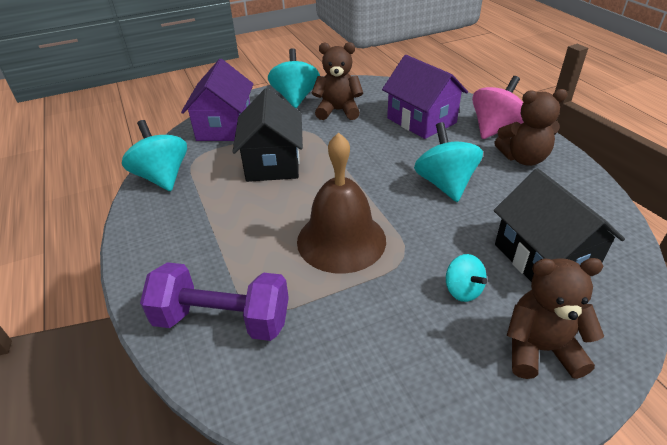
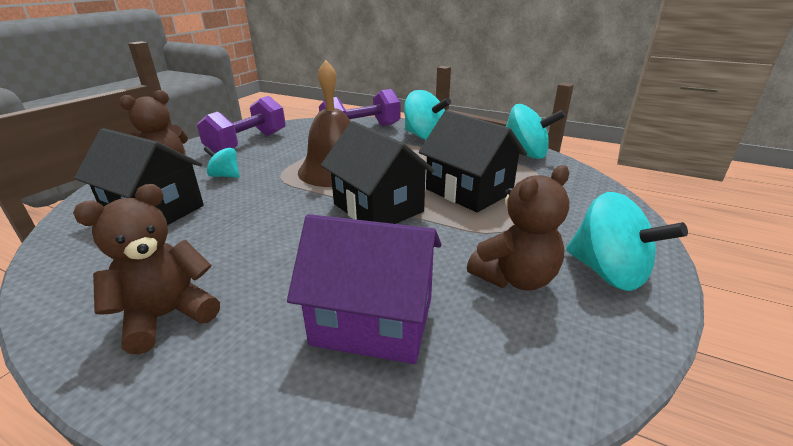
camera: 140 degrees right, 10 degrees down
(224, 127) = (581, 200): purple house -> none
(353, 177) = (378, 208): none -> black house
(405, 375) = (248, 143): none -> purple dumbbell
(445, 184) = (274, 236): turquoise spinning top -> turquoise spinning top (425, 137)
(494, 129) = (227, 365): pink spinning top -> none

